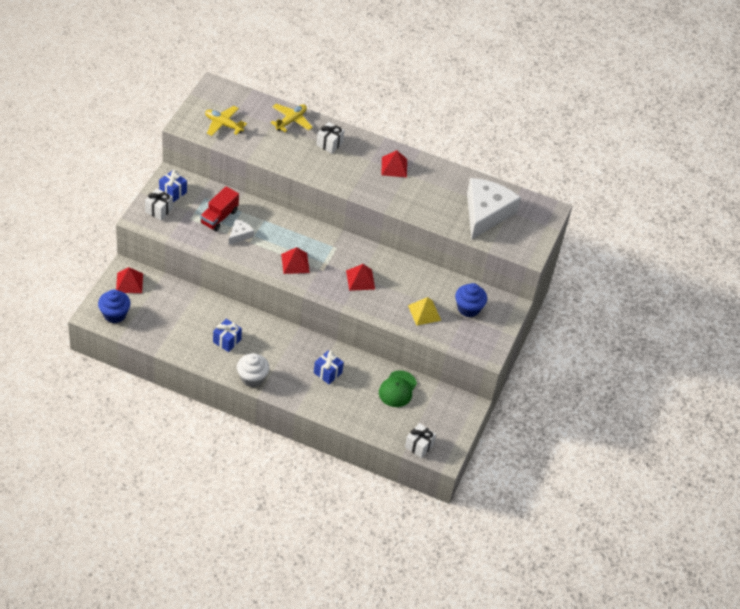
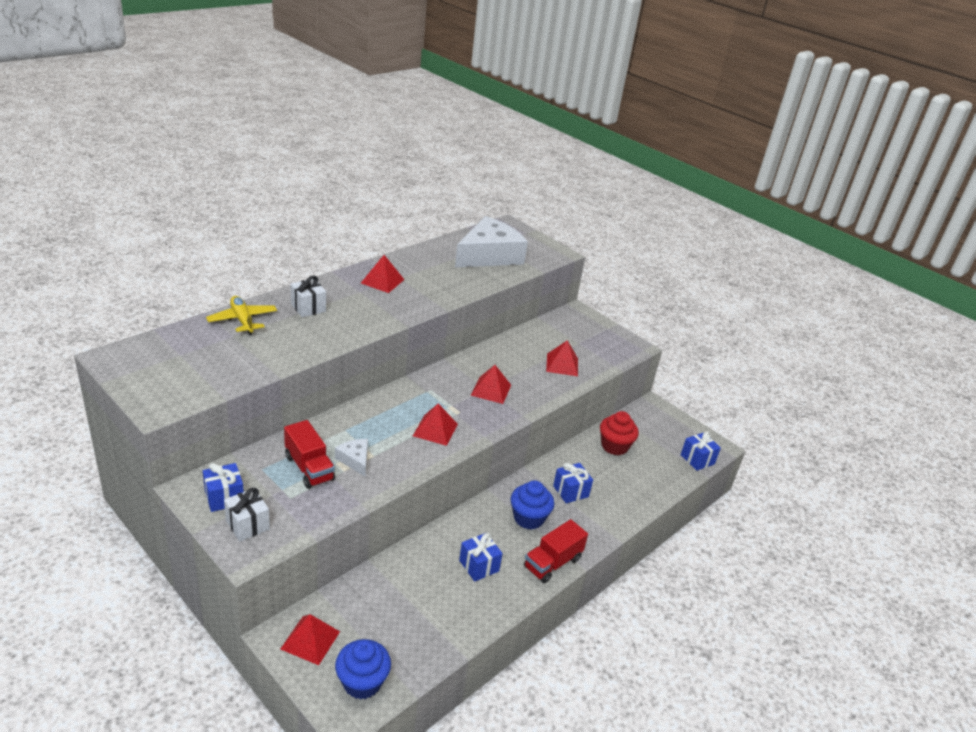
camera: 65 degrees left, 15 degrees down
(223, 124) = (193, 374): yellow plane -> none
(252, 378) = (552, 563): white cupcake -> red truck
(397, 389) = (614, 446): green cap -> red cupcake
(419, 446) = (697, 459): white gift -> blue gift
(424, 313) = (562, 364): yellow pyramid -> red pyramid
(468, 308) = (569, 336): blue cupcake -> blue cupcake (528, 518)
(486, 213) = (489, 255): white cheese -> white cheese turned 90 degrees clockwise

